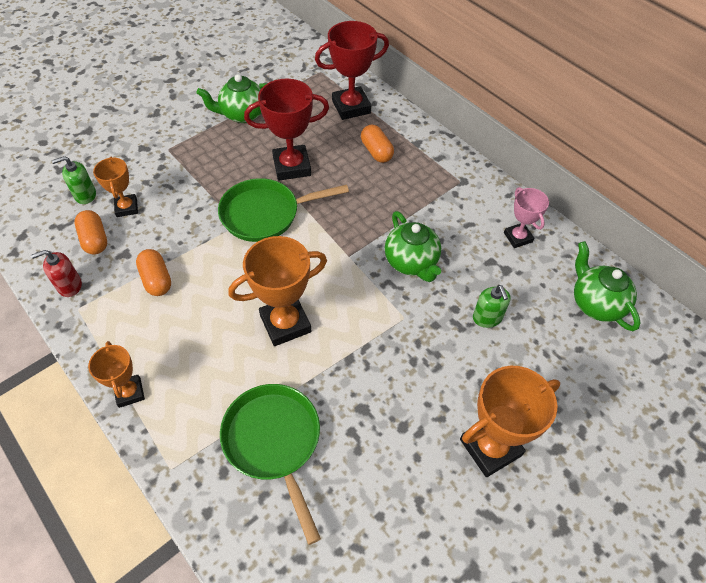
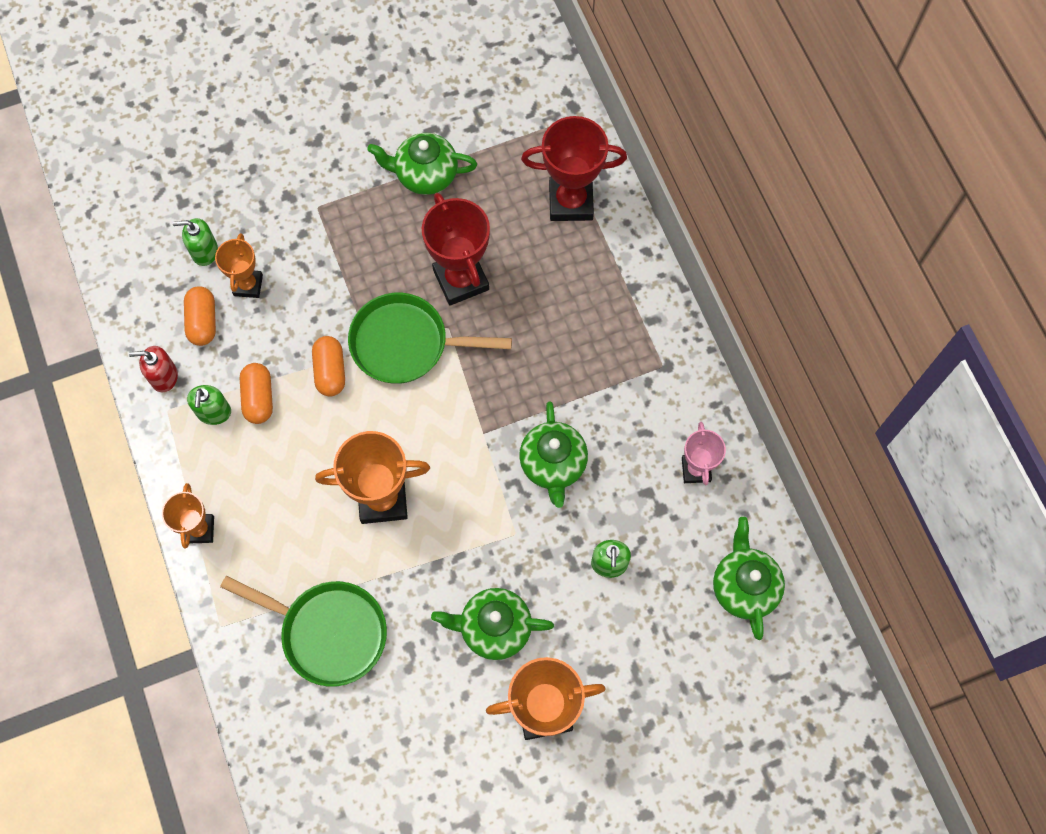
camera: 20 degrees right, 15 degrees up
(120, 299) = (214, 412): none -> green soap dispenser
(274, 442) = (328, 632): green pan -> green pan turned 120 degrees clockwise
(292, 166) = (461, 280): red trophy -> red trophy turned 60 degrees clockwise
(376, 151) = (575, 287): orange capsule -> orange capsule (330, 371)
(418, 393) = (494, 628): none -> green teapot

